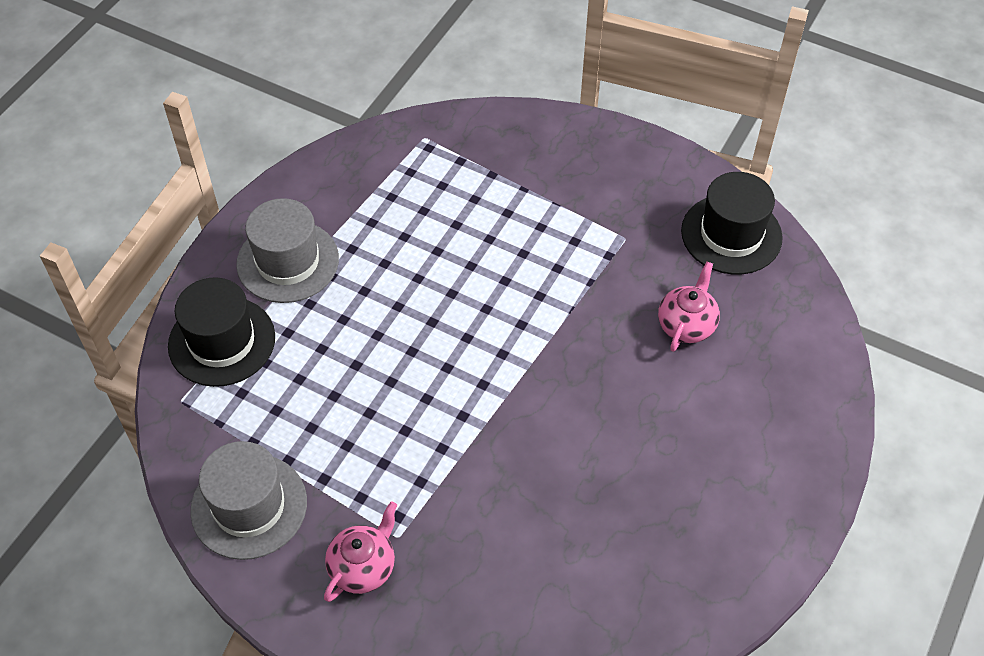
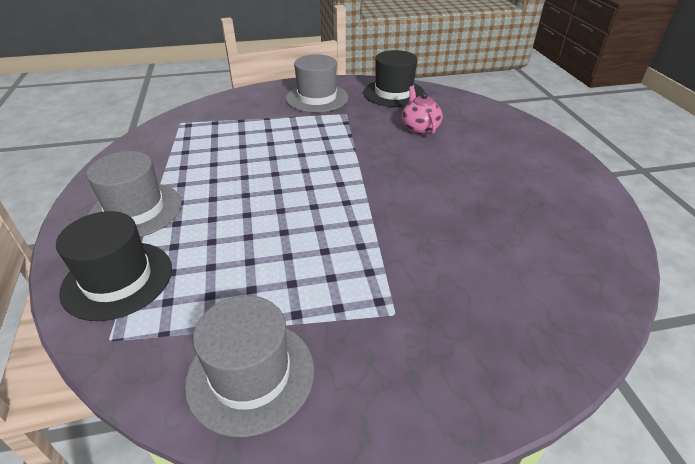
camera: 40 degrees left, 15 degrees down
(363, 567) = (393, 351): pink teapot -> none
(620, 184) = (317, 98): none -> grey hat

